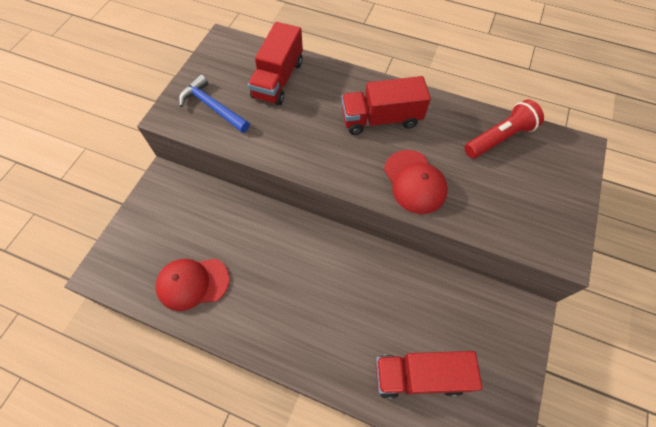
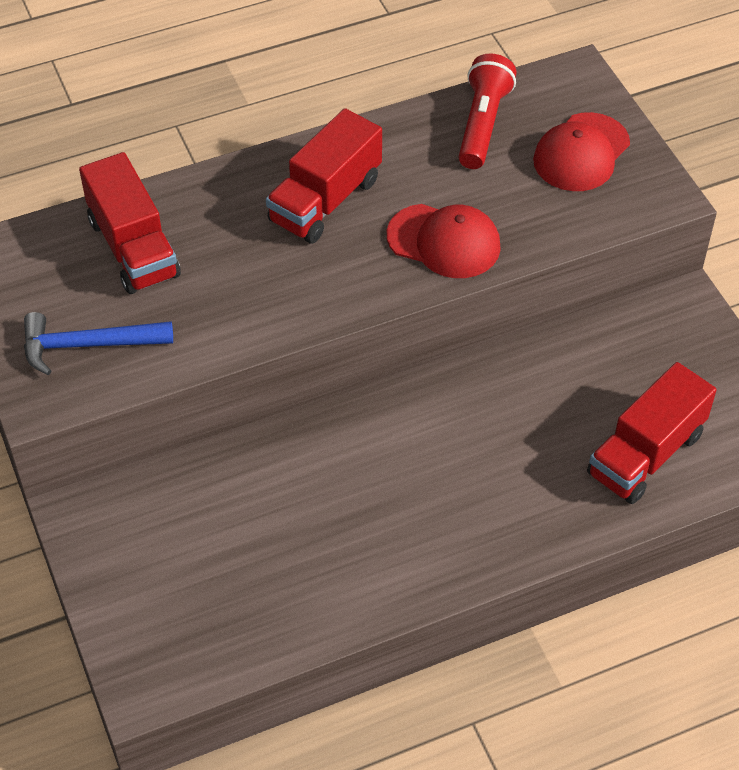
camera: 45 degrees left, 10 degrees down
(192, 283) = (283, 590): red cap -> red cap (581, 153)

